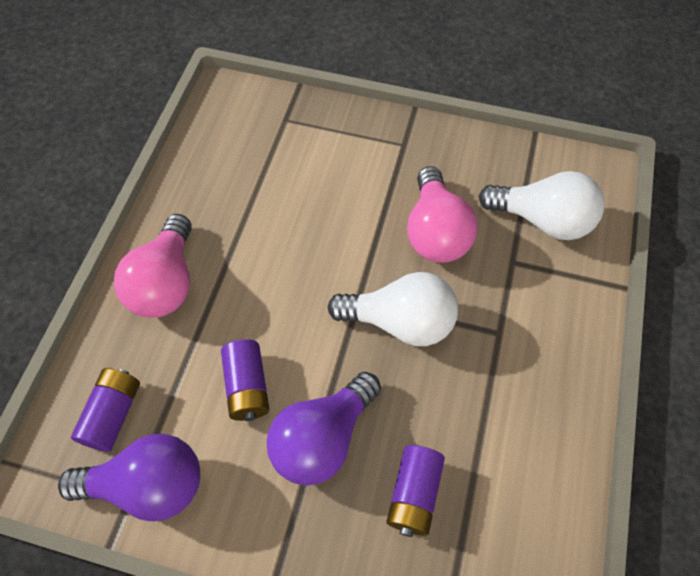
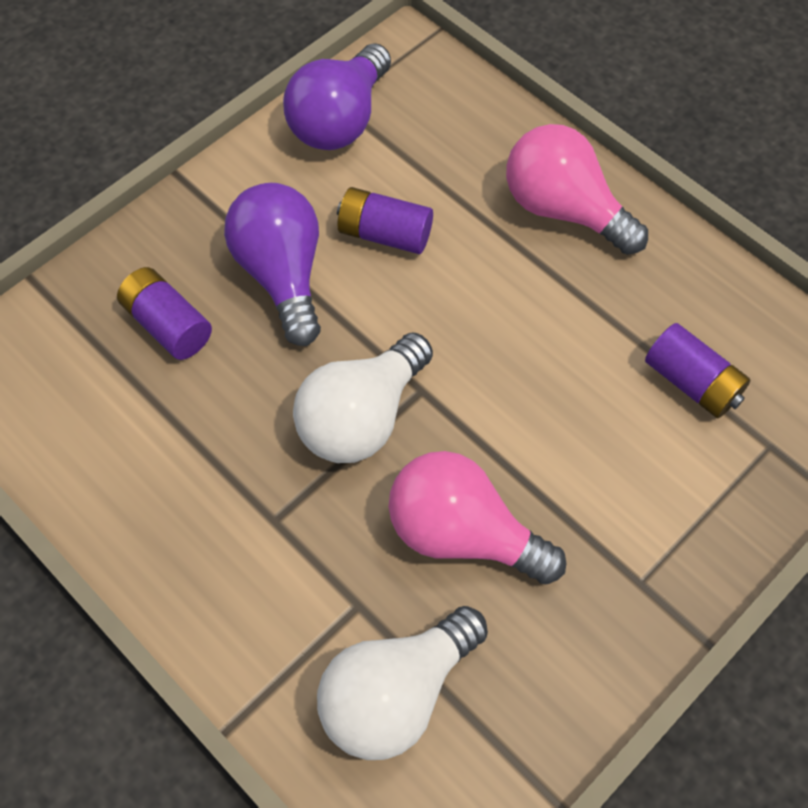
camera: 120 degrees right, 0 degrees up
(113, 414) = (431, 116): purple battery -> purple battery (692, 383)

